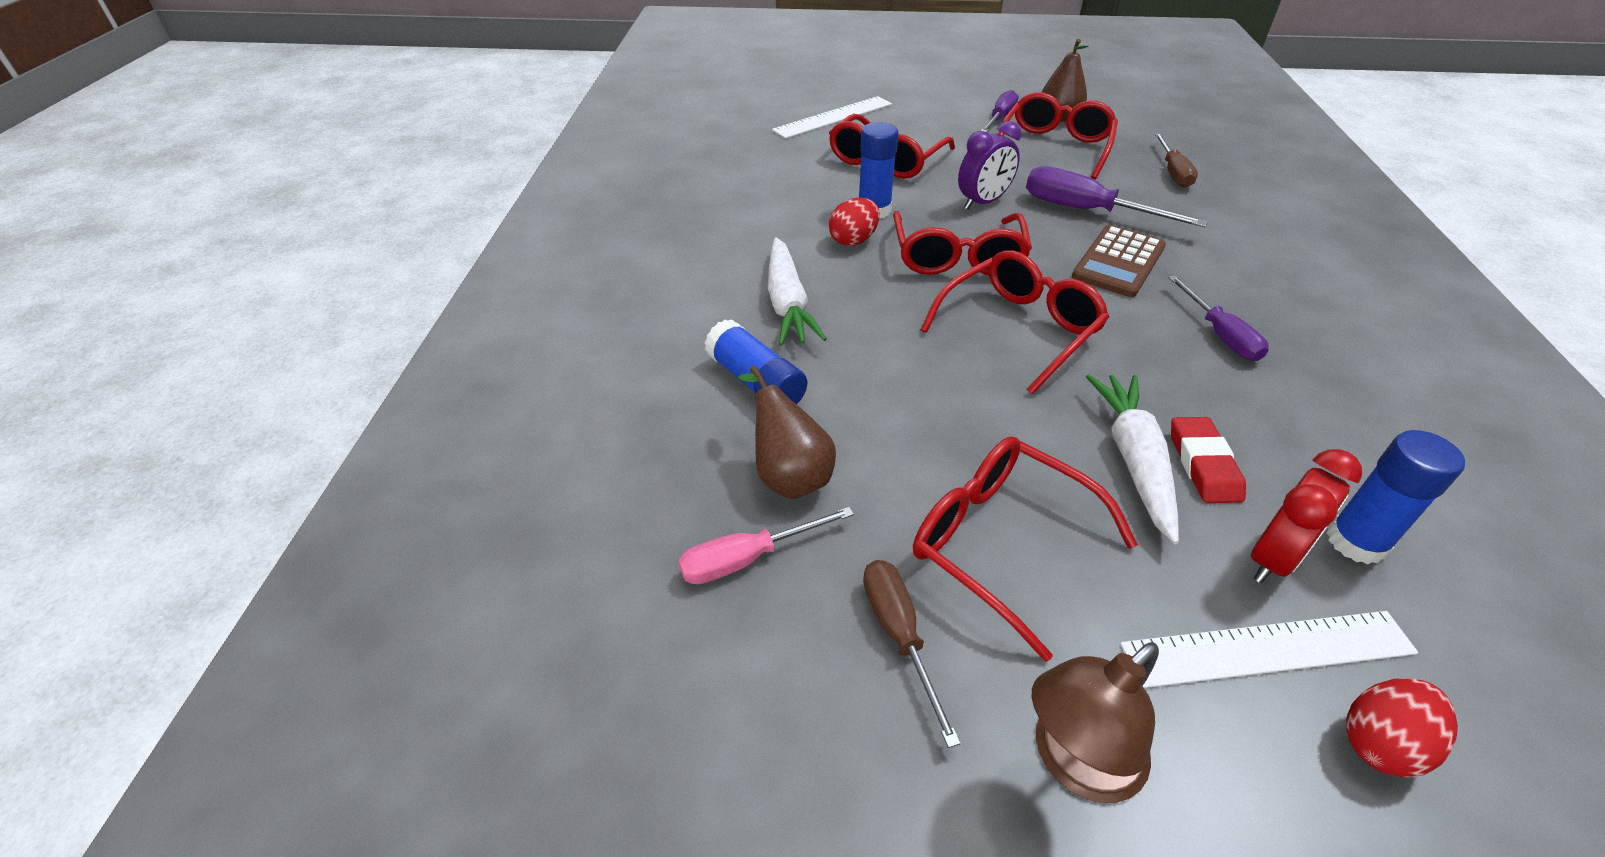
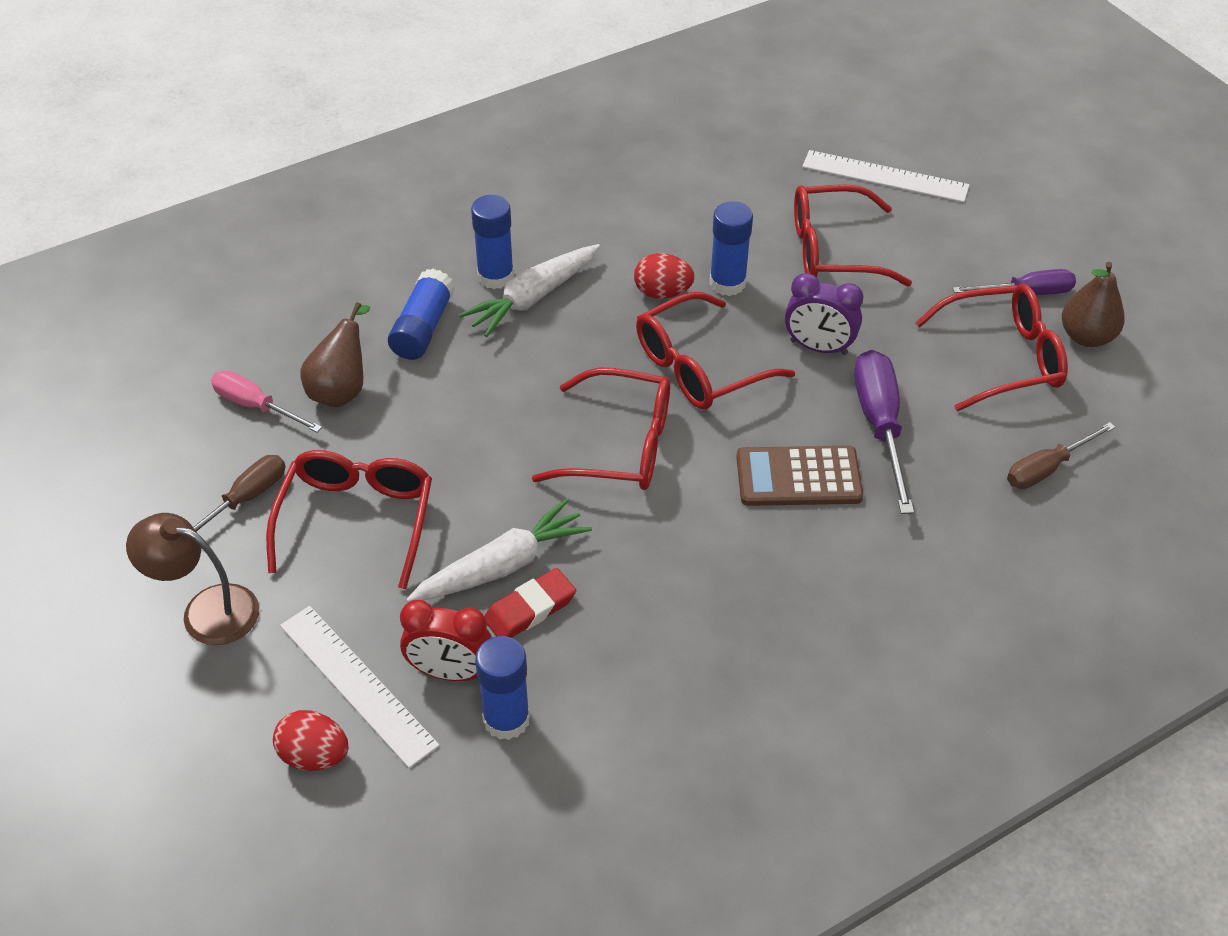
camera: 55 degrees right, 5 degrees up
(736, 312) = (495, 276): none -> blue glue stick
(1220, 335) = (733, 580): purple screwdriver -> none

